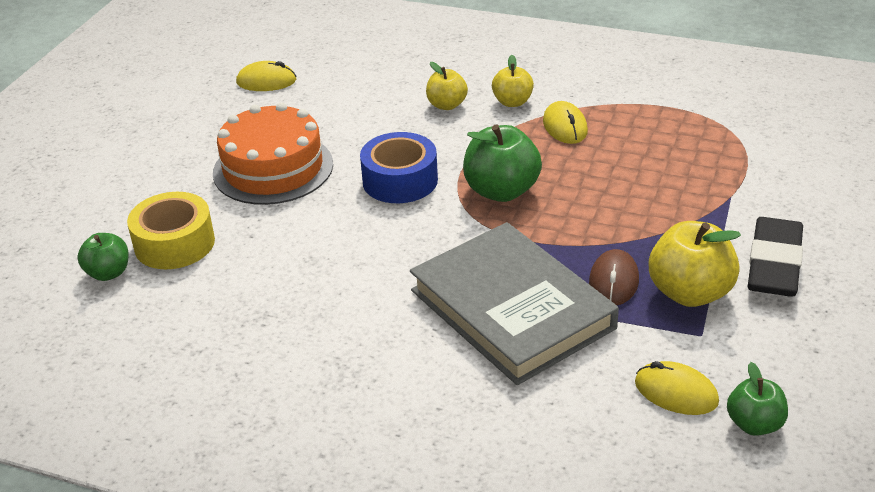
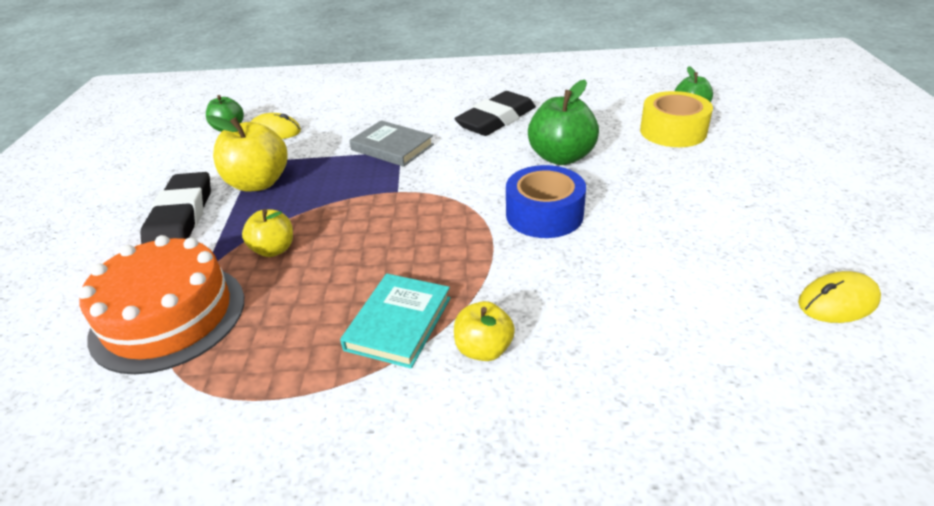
camera: 160 degrees right, 0 degrees up
(273, 168) = (676, 198): orange cake -> orange cake (168, 316)
(352, 323) = (496, 120): none -> black eraser
(447, 105) = (568, 321): yellow apple -> yellow apple (274, 249)
(501, 191) = (439, 227): green apple -> green apple (561, 157)
(512, 309) = (392, 147): grey book -> grey book, size x0.53
(565, 127) = (398, 323): yellow mouse -> turquoise book
(613, 281) = (319, 178): brown mouse -> none

